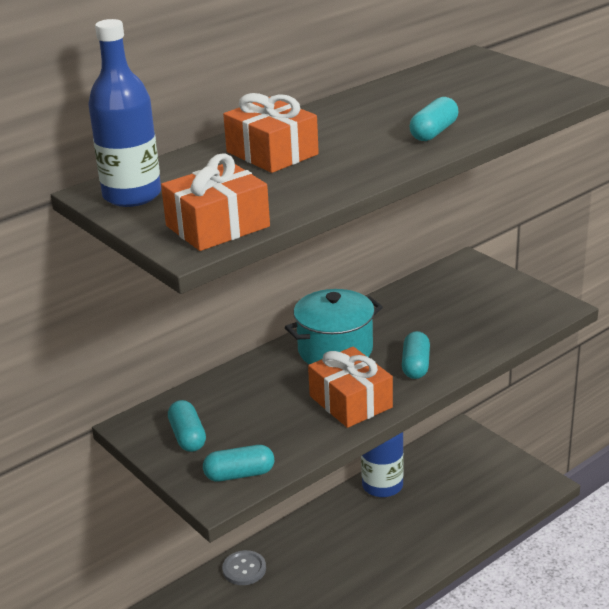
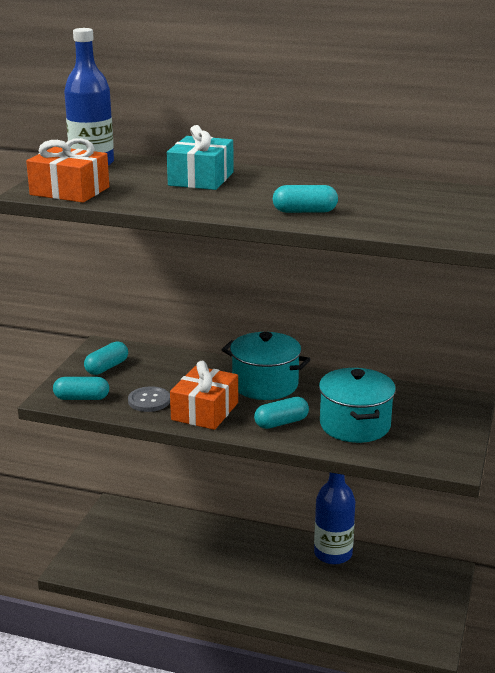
camera: 55 degrees right, 5 degrees down
(239, 474) = (82, 398): turquoise capsule -> turquoise capsule turned 45 degrees counterclockwise
(244, 569) = (181, 524): grey button -> grey button (149, 401)
(272, 153) = (201, 179): orange gift -> turquoise gift
(456, 329) = (355, 425): none -> turquoise pot

